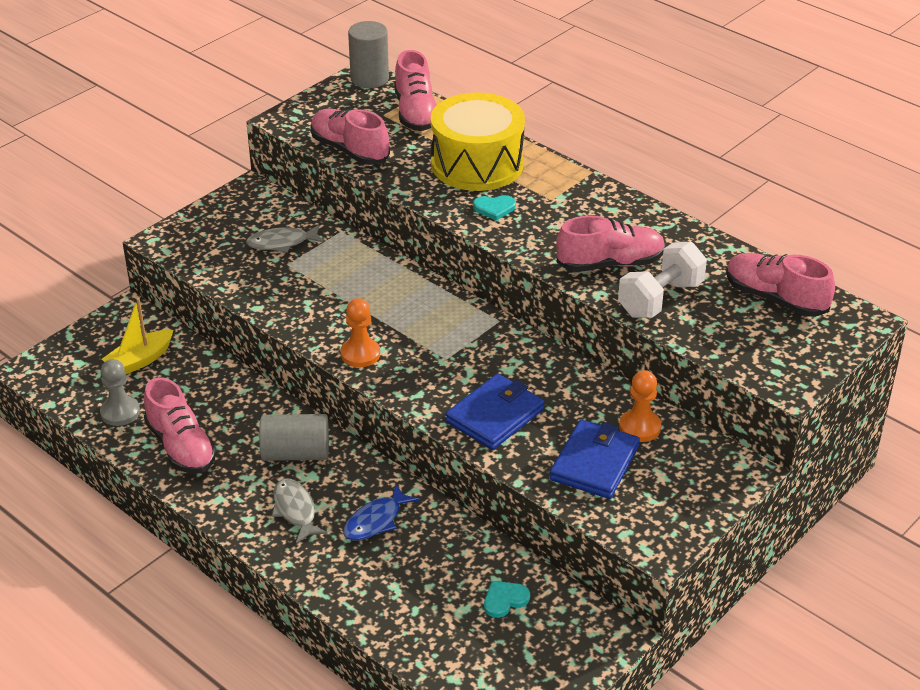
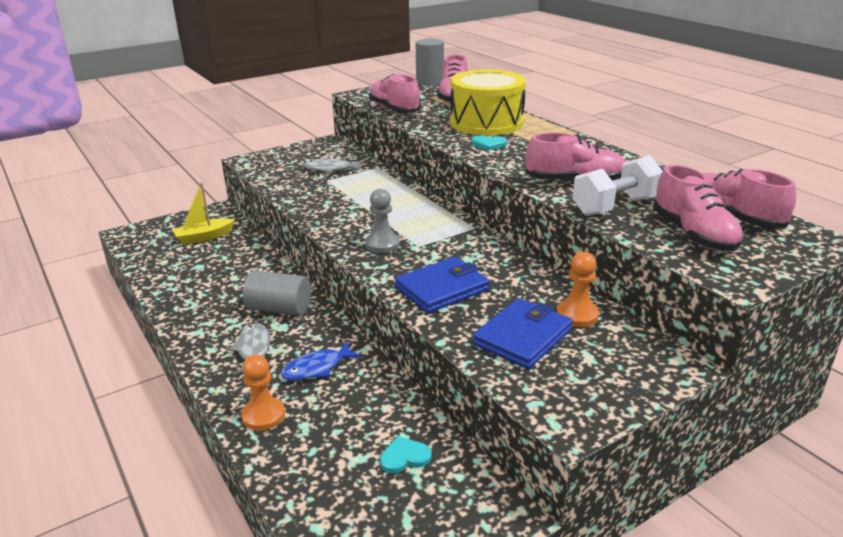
camera: 15 degrees right, 10 degrees down
(120, 412) = (166, 265): grey pawn -> grey pawn (382, 244)
(181, 447) = (194, 292): pink shoe -> pink shoe (693, 234)
(360, 354) = (349, 235): orange pawn -> orange pawn (263, 415)

